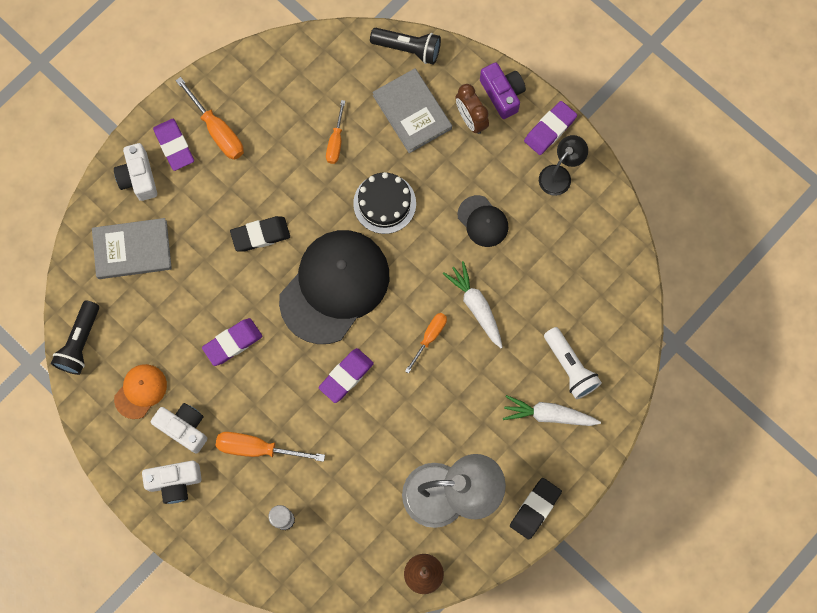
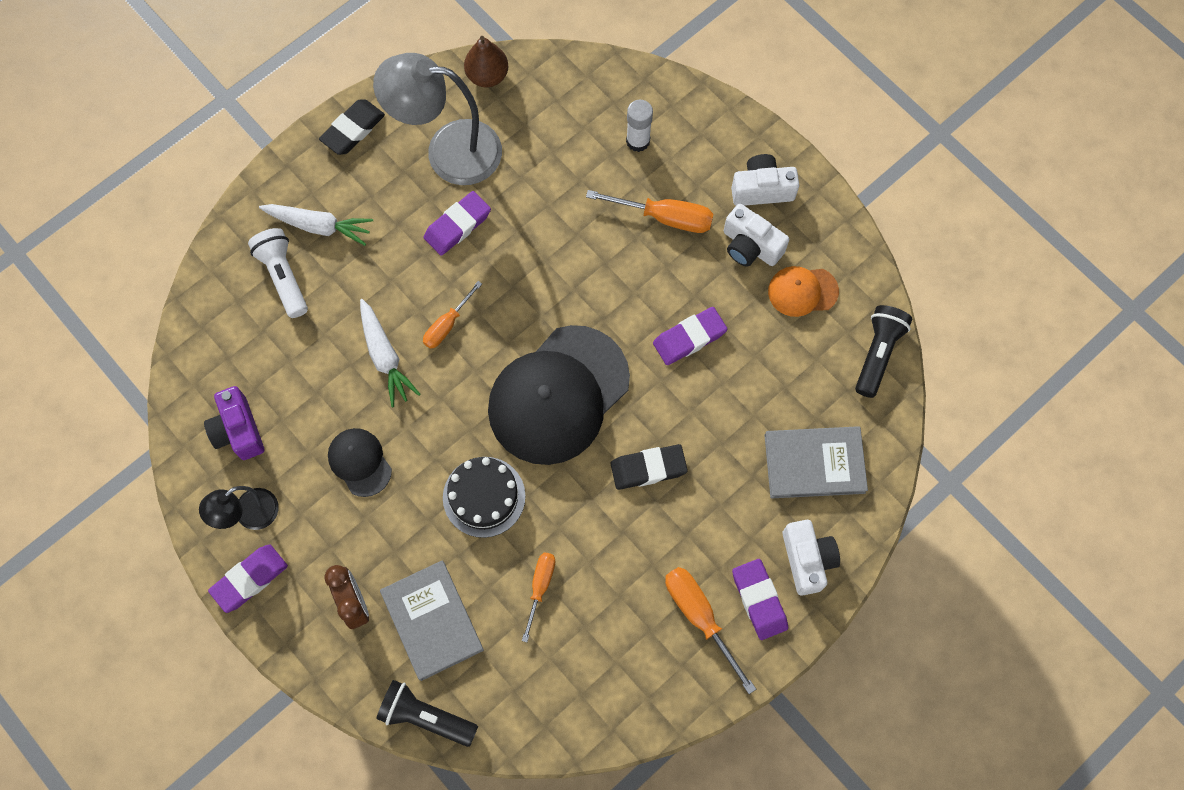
camera: 175 degrees left, 5 degrees down
(140, 391) = (802, 291): orange cap -> orange cap turned 45 degrees clockwise
(346, 376) = (553, 288): purple eraser -> purple eraser (457, 226)
(502, 94) = (305, 636): purple camera -> purple camera (238, 430)

